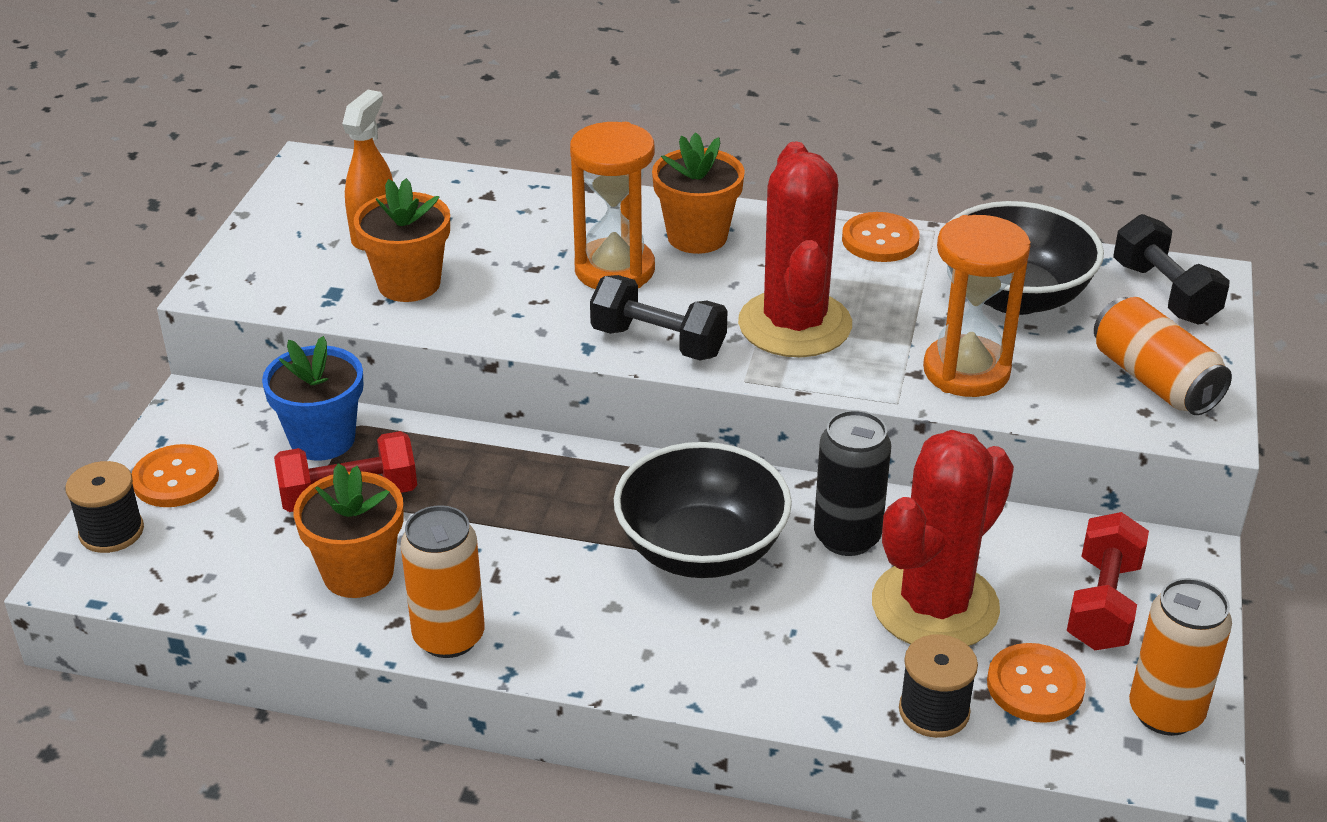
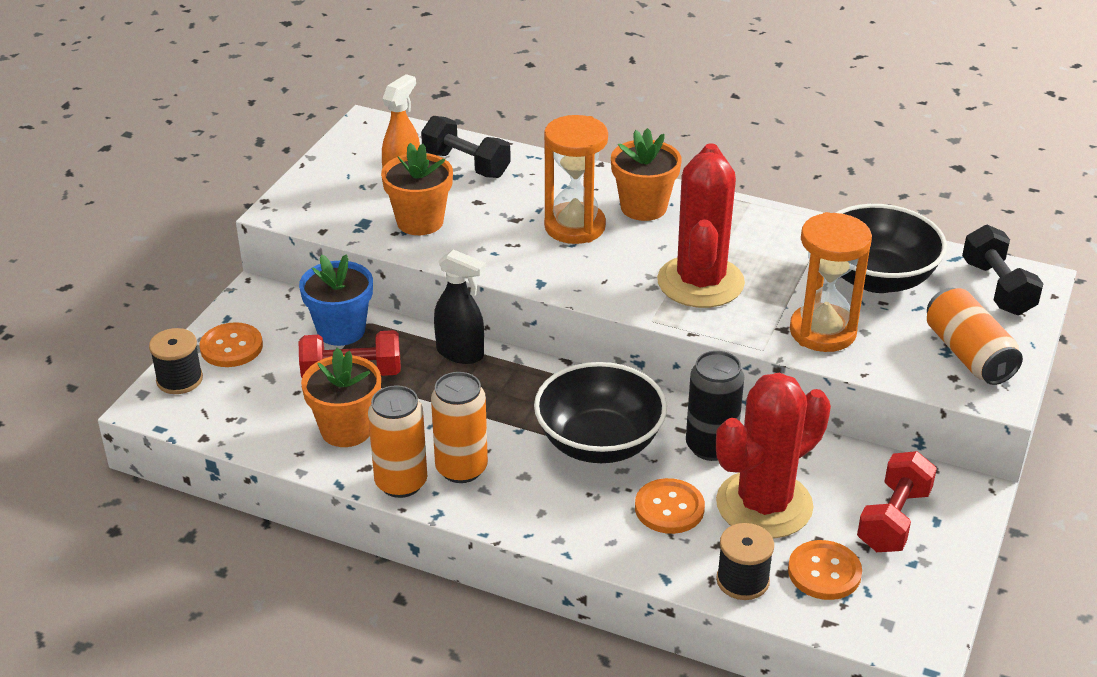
camera: 10 degrees right, 0 degrees up
(490, 452) = (460, 353): none -> black spray bottle
(658, 342) = (594, 284): black dumbbell -> black dumbbell (466, 164)
(880, 240) = (784, 224): orange button -> orange button (669, 508)
(1165, 712) = (918, 604): orange can -> orange can (461, 468)

